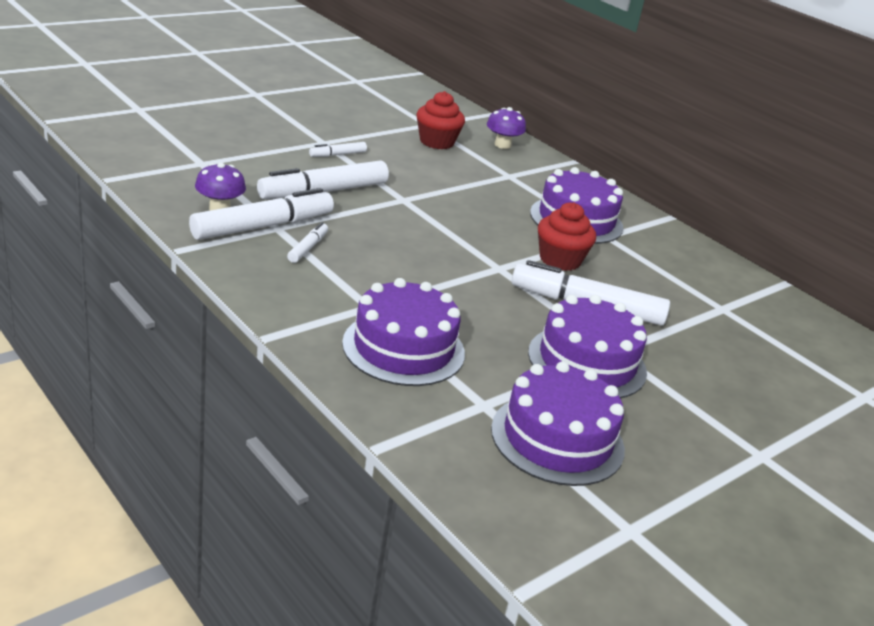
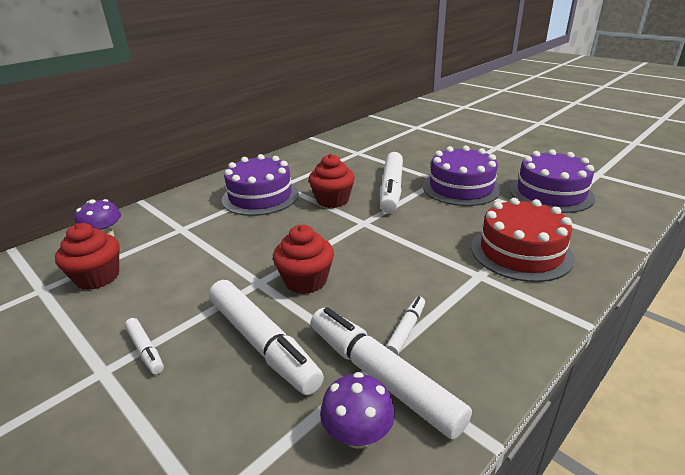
camera: 90 degrees left, 0 degrees up
(308, 248) = (406, 330): white marker -> white marker turned 105 degrees clockwise
(397, 219) = (306, 281): none -> red cupcake
(403, 348) = (521, 252): purple cake -> red cake

